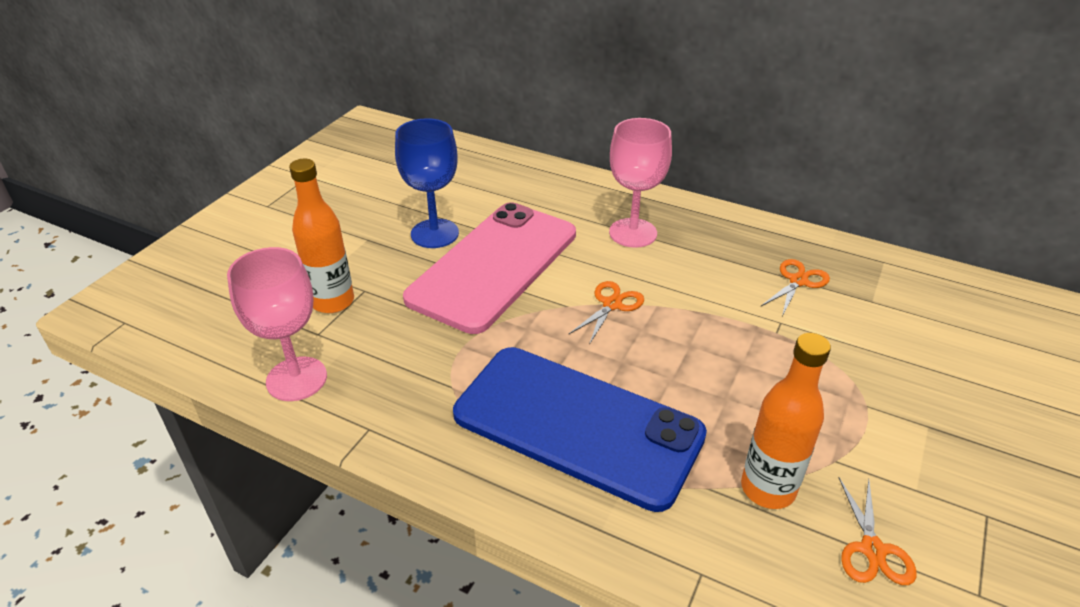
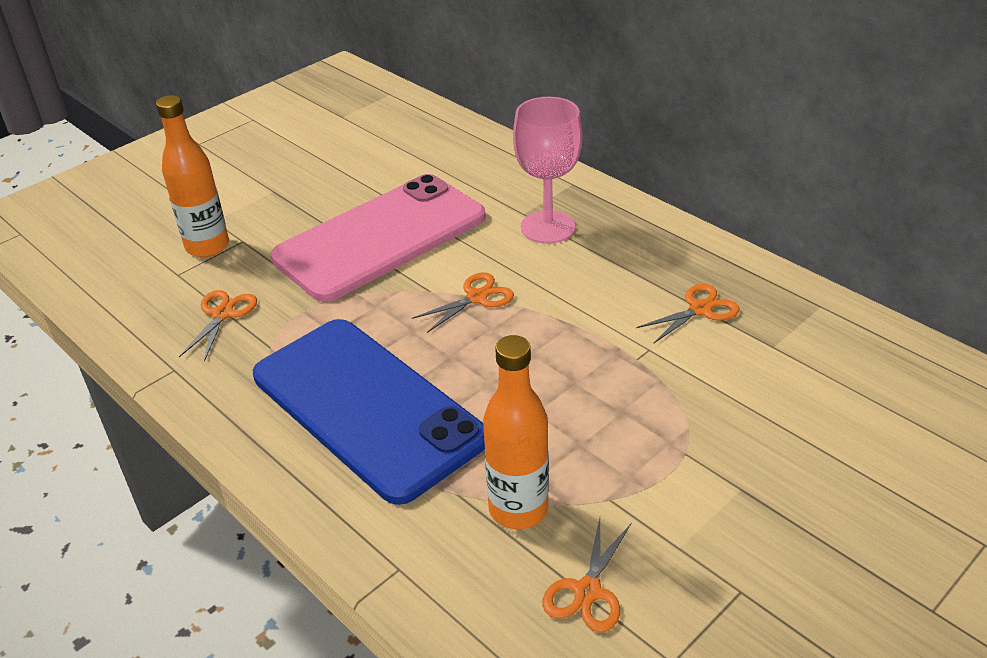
camera: 20 degrees right, 0 degrees up
(296, 379) = (136, 312): pink goblet -> none
(387, 364) = (223, 314): none -> orange scissors
(434, 233) = (341, 195): blue goblet -> none

